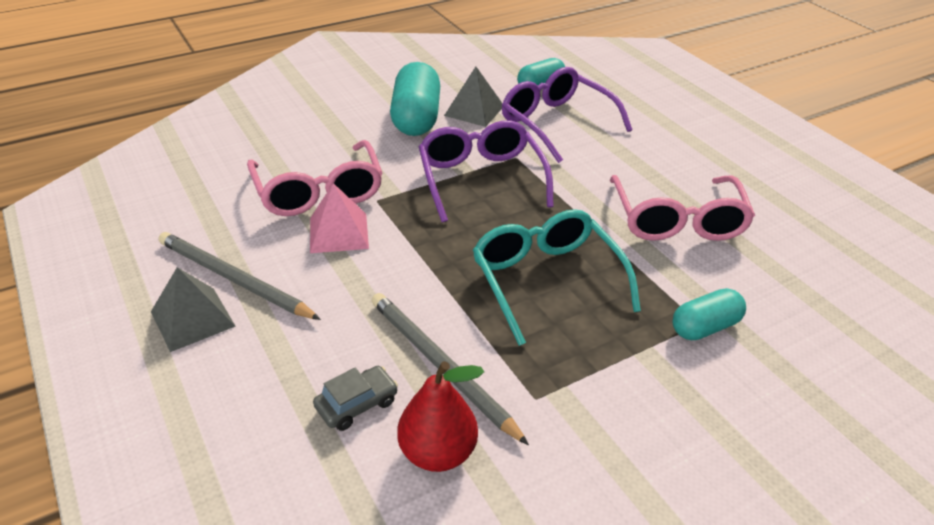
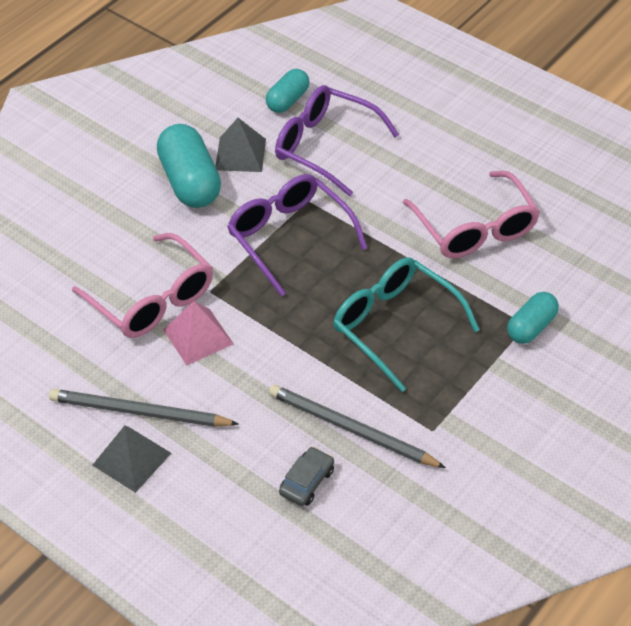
camera: 20 degrees left, 10 degrees up
(438, 452) = (385, 496): red pear -> none

